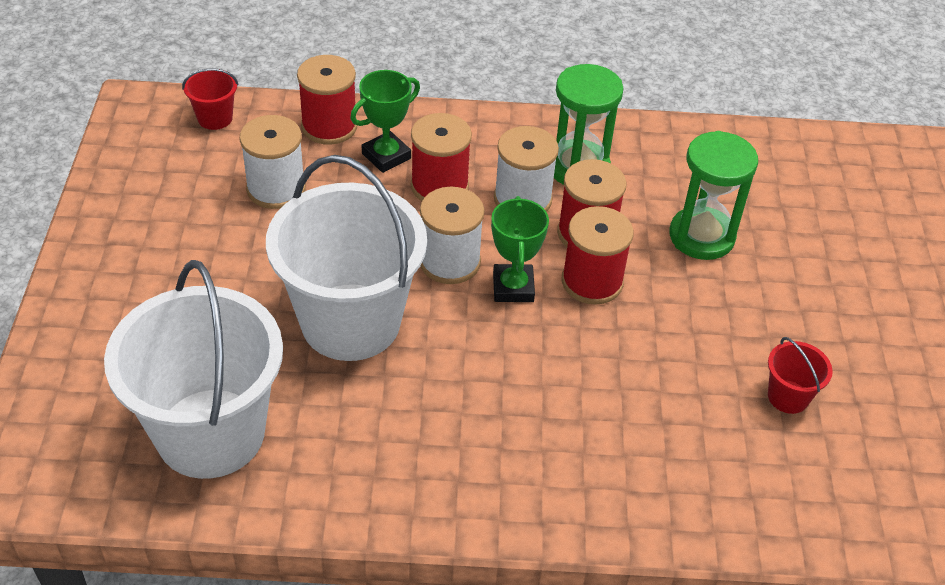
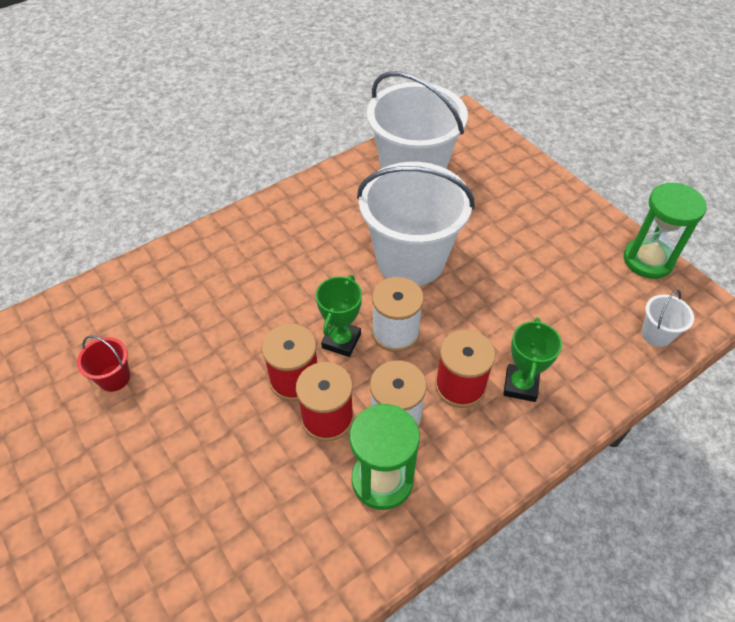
camera: 145 degrees right, 5 degrees up
(215, 118) = (656, 334): red bucket -> white bucket
(276, 189) = (550, 310): white spool -> none
(329, 126) = (585, 382): red spool -> none
(513, 287) = (341, 341): green trophy -> green trophy turned 60 degrees clockwise
(701, 236) = (240, 477): green hourglass -> green hourglass (648, 260)

